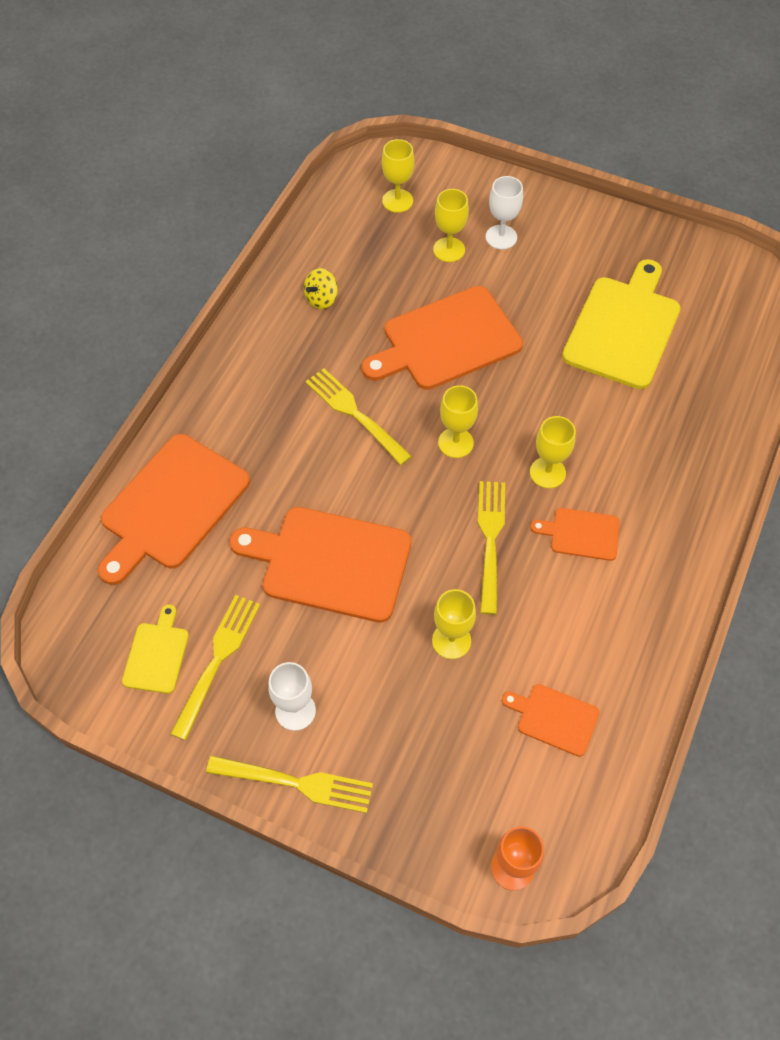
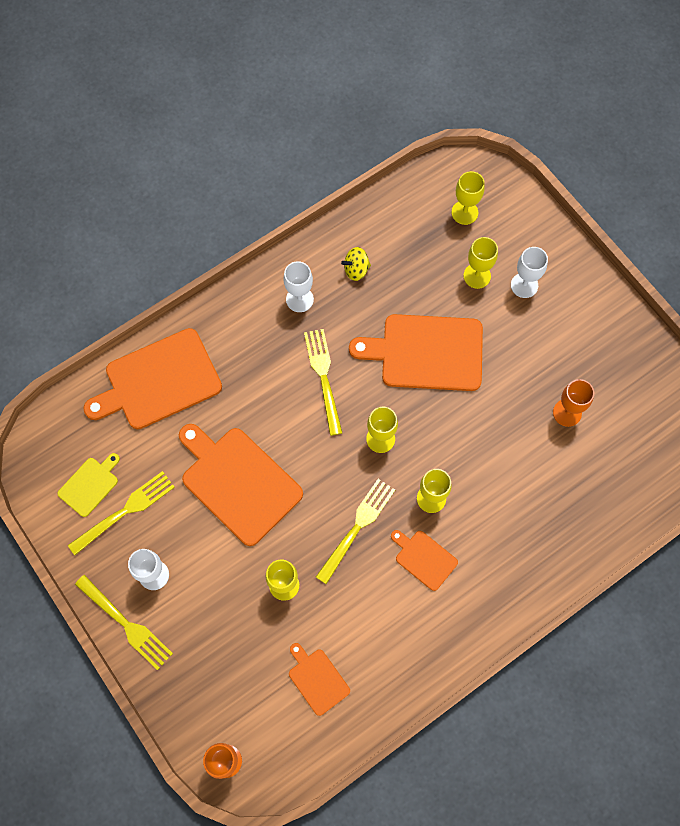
camera: 30 degrees right, 10 degrees up
(279, 353) = (299, 299): none -> white goblet
(623, 328) = (567, 413): yellow cutting board -> orange goblet

